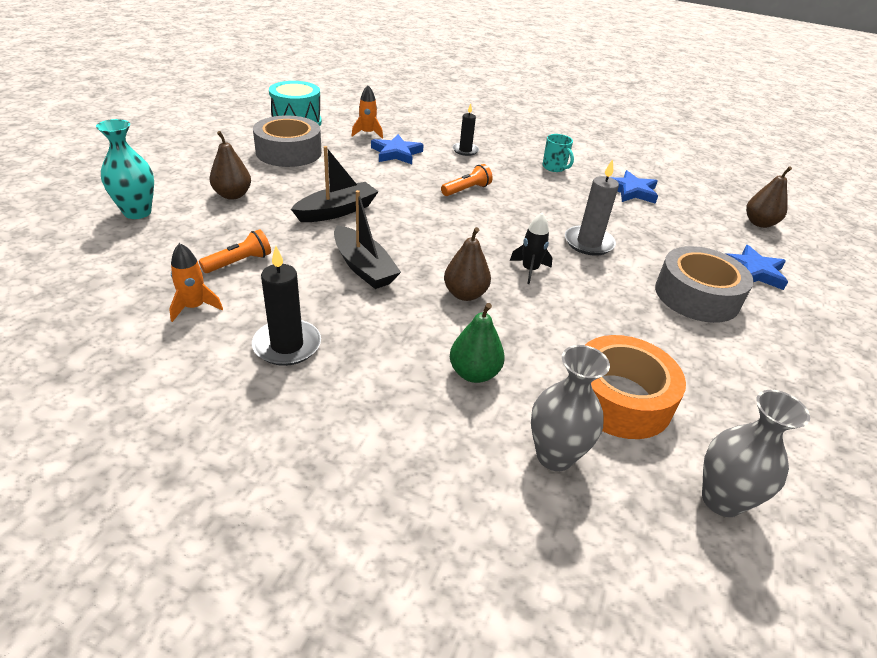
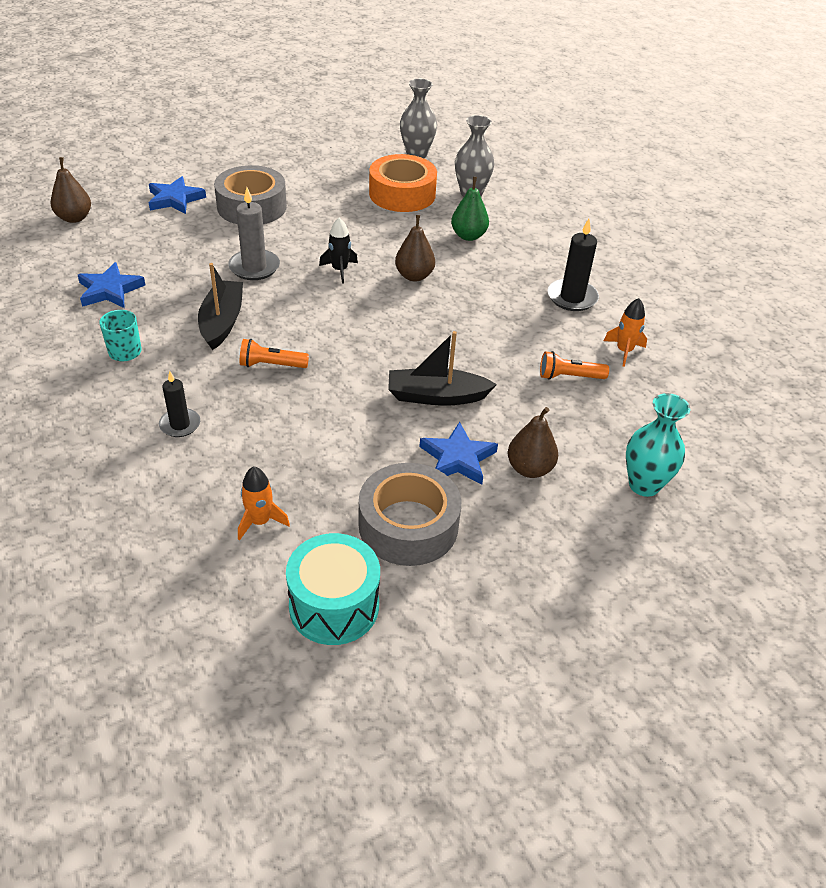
camera: 140 degrees left, 5 degrees up
(364, 267) = (468, 328): black boat -> black boat (222, 322)
(396, 153) = (272, 459): blue star -> blue star (457, 458)

